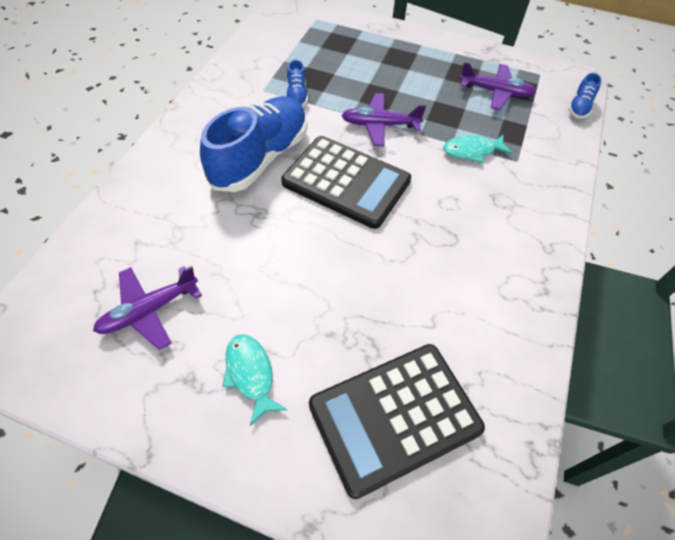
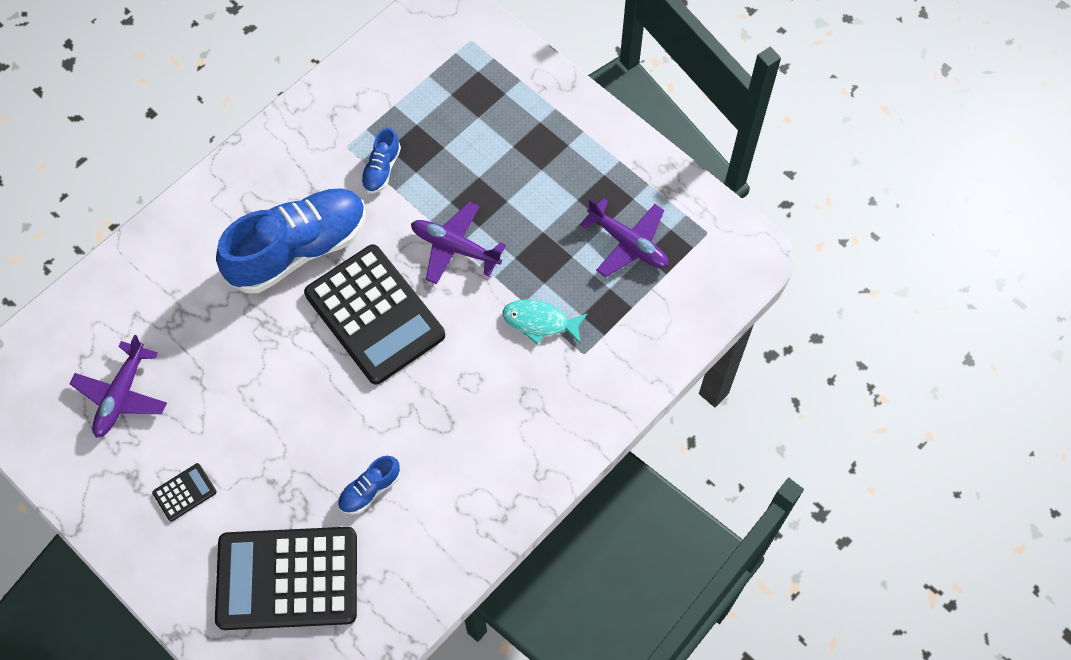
camera: 25 degrees right, 10 degrees up
(149, 311) = (121, 395): purple plane -> purple plane turned 60 degrees counterclockwise
(250, 374) = (184, 492): turquoise fish -> black calculator
(579, 107) = (719, 303): blue shoe -> blue shoe (370, 490)

